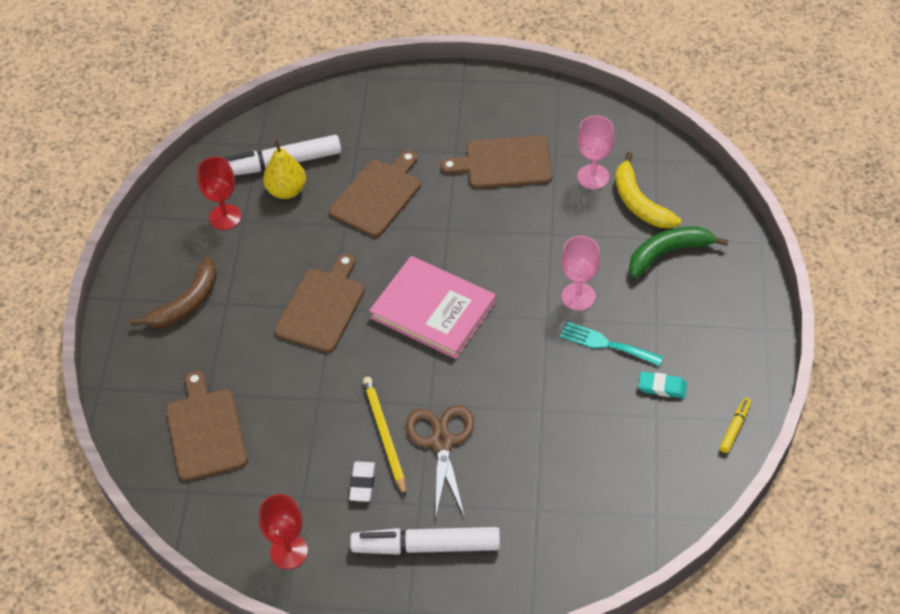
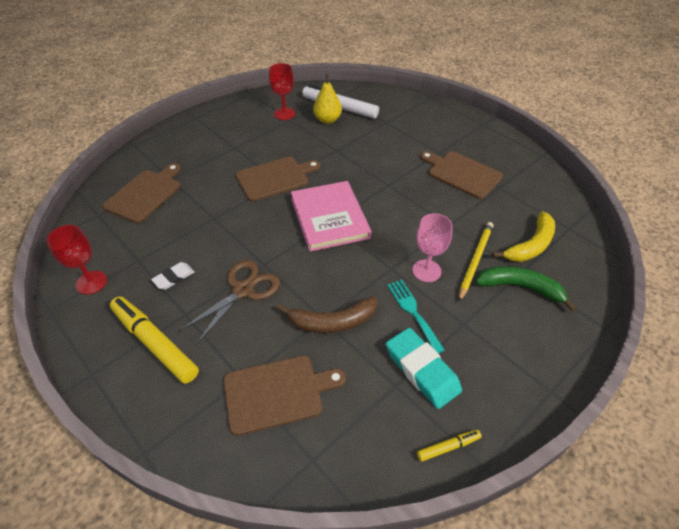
camera: 40 degrees right, 5 degrees down
(186, 303) = (218, 136): brown banana -> brown banana (332, 322)
(378, 195) = (370, 148): brown cutting board -> brown cutting board (277, 393)
(384, 435) = (219, 262): yellow pencil -> yellow pencil (475, 260)
(426, 546) = (154, 343): white marker -> yellow marker
(593, 177) = (512, 213): pink goblet -> none
(639, 202) = (531, 245): yellow banana -> yellow banana turned 150 degrees counterclockwise
(662, 387) = (422, 370): turquoise eraser -> turquoise eraser, size x1.80

